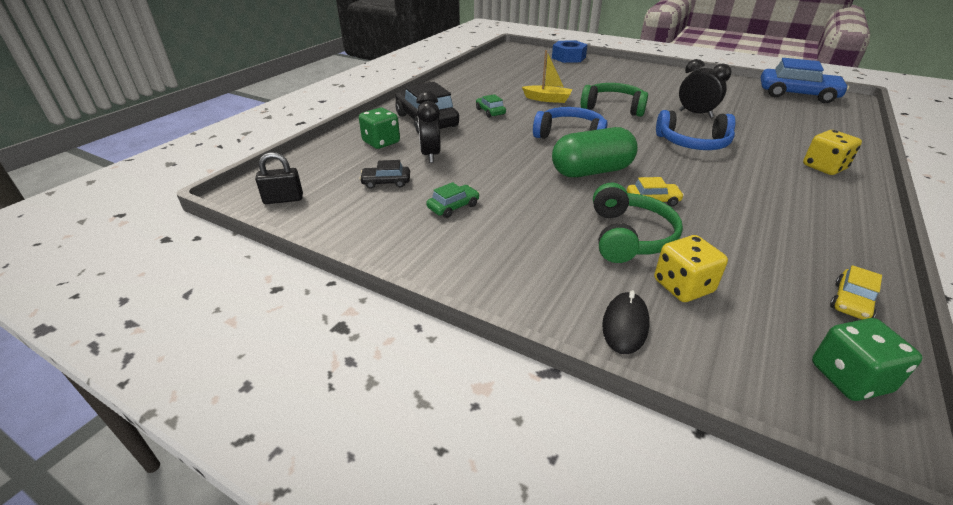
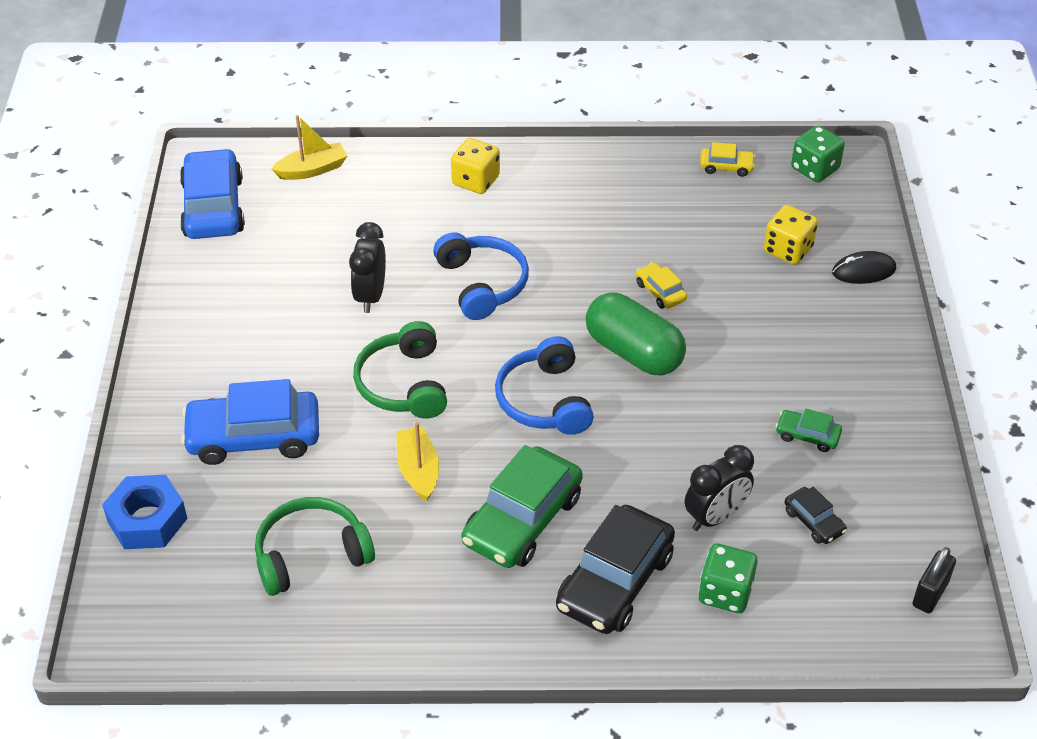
camera: 120 degrees left, 10 degrees up
(283, 199) = (930, 593): black padlock -> black padlock turned 75 degrees clockwise
(490, 112) = (522, 520): green car -> green car, size x2.12
(601, 77) = (254, 437): none -> blue car
(629, 236) = (743, 293): green headphones -> green headphones (311, 555)
(839, 122) = (312, 170): none -> yellow boat

